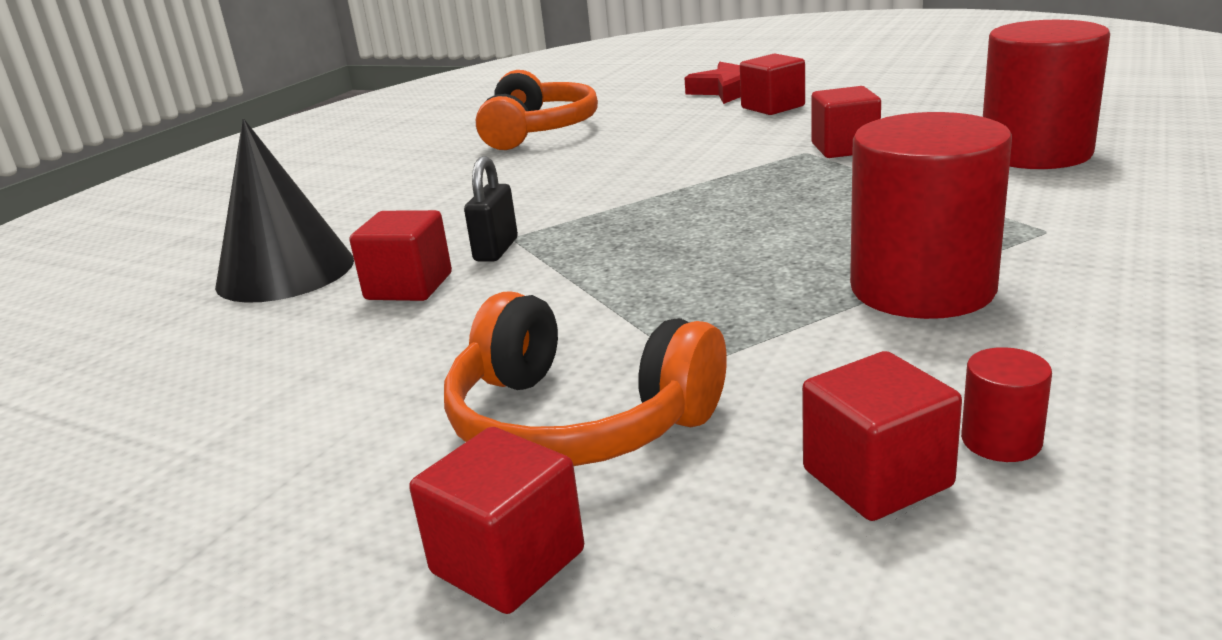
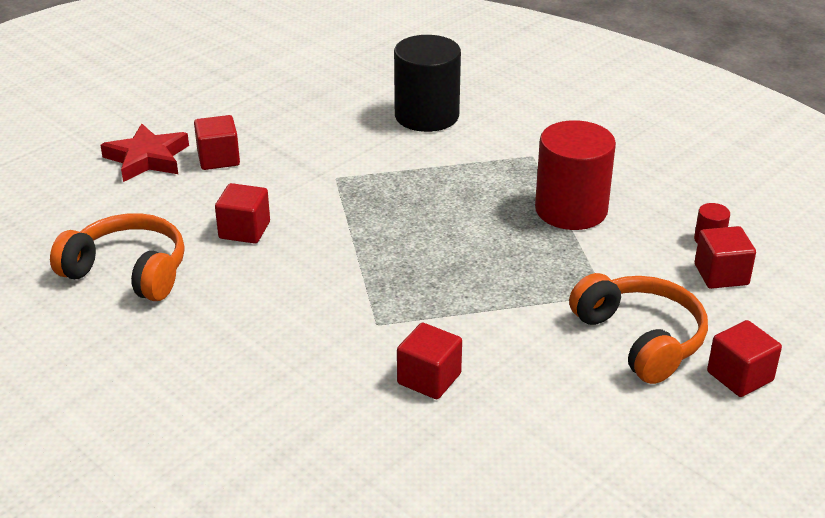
camera: 75 degrees left, 10 degrees up
(285, 272) = (349, 439): black cone -> none
(496, 250) = (396, 333): black padlock -> none
(578, 421) = (640, 339): orange headphones -> orange headphones turned 75 degrees counterclockwise
(844, 148) = (347, 163): red cube -> red cube (244, 230)
(1035, 153) = (426, 116): red cylinder -> black cylinder

